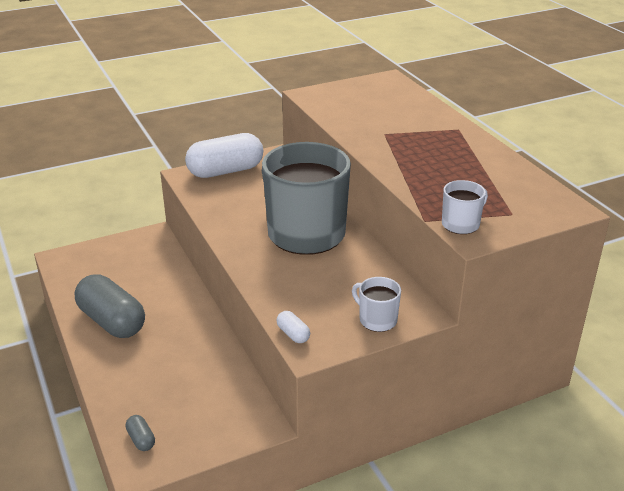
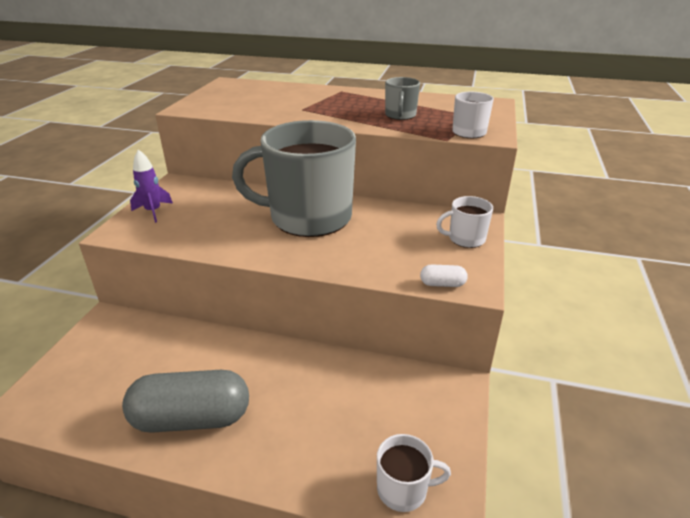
camera: 50 degrees left, 0 degrees up
(141, 439) = (403, 489): grey capsule -> white mug
(225, 171) = (153, 211): white capsule -> purple rocket
(446, 179) = (400, 115): none -> grey mug

